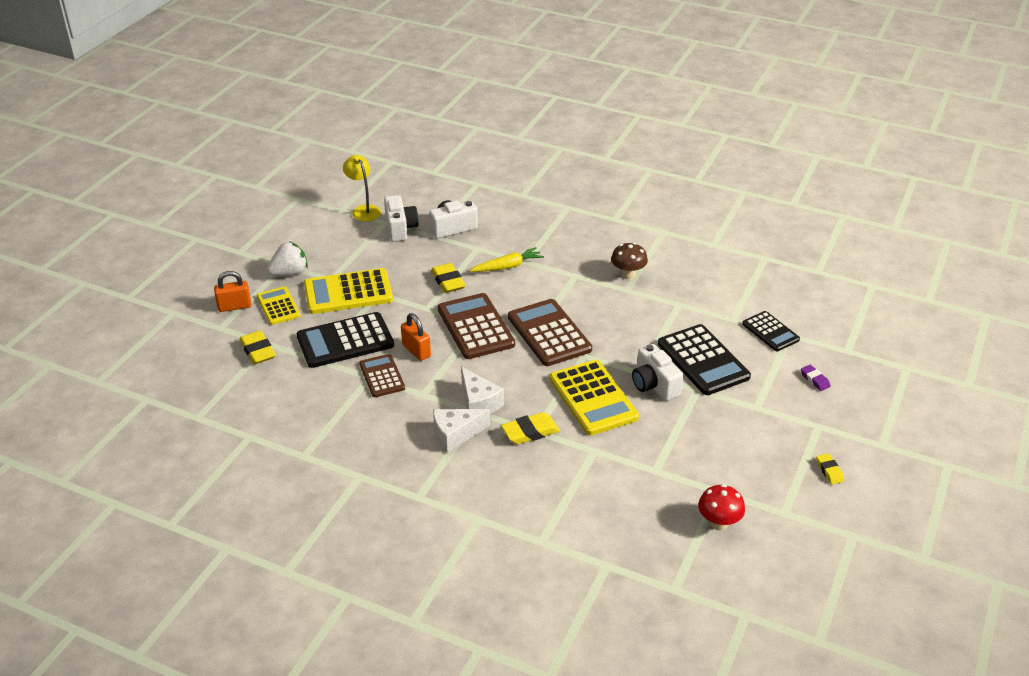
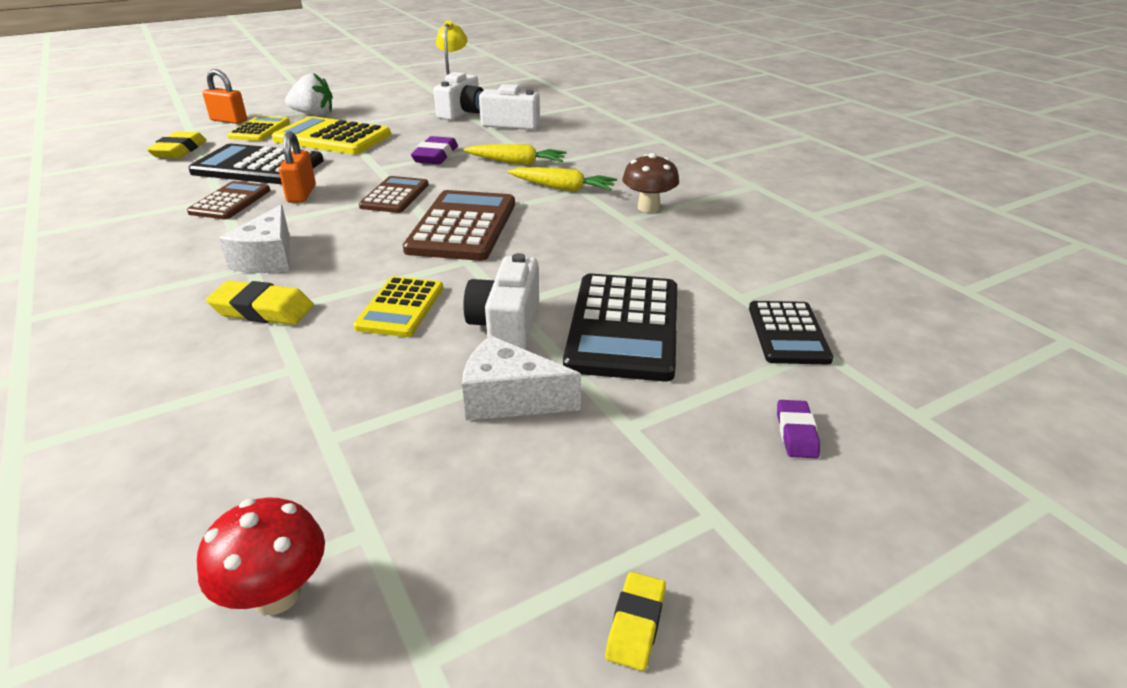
camera: 35 degrees right, 5 degrees down
(448, 281) = (435, 156): yellow eraser -> purple eraser
(455, 434) = (186, 277): white cheese -> white cheese (509, 399)
(475, 327) = (395, 196): brown calculator -> brown calculator, size x0.60
(563, 278) = (562, 188): none -> yellow carrot
(593, 398) = (400, 307): yellow calculator -> yellow calculator, size x0.60

